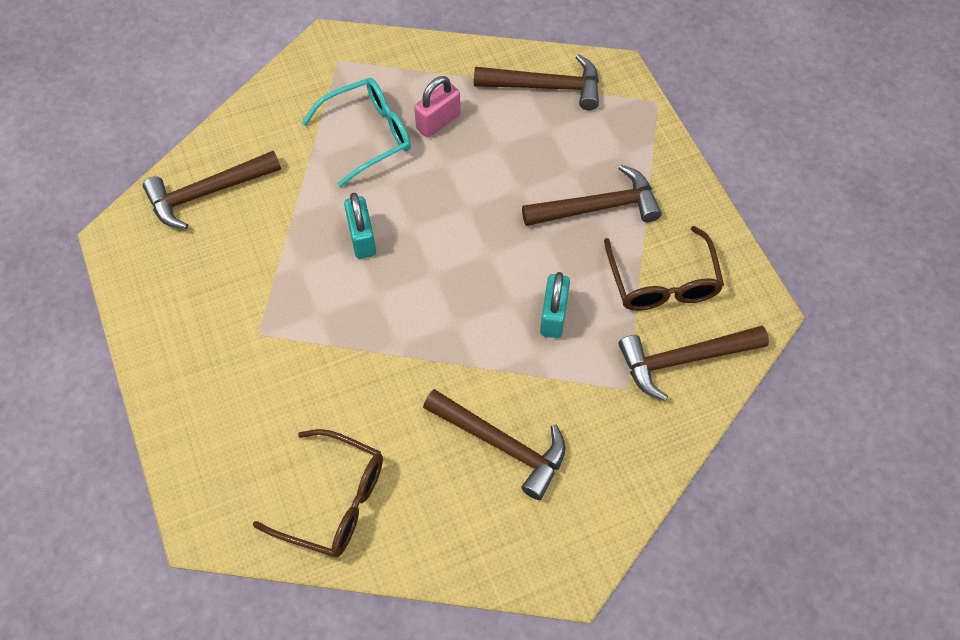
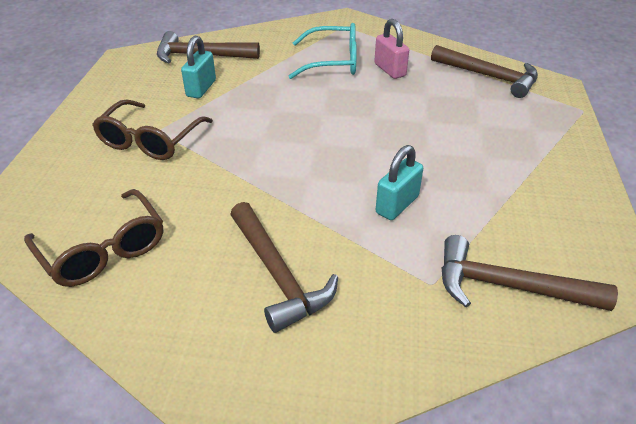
camera: 30 degrees right, 20 degrees down
(362, 238) = (280, 108): turquoise padlock -> turquoise padlock (201, 88)
(438, 122) = (389, 70): pink padlock -> pink padlock turned 75 degrees clockwise
(598, 207) = (488, 152): brown hammer -> none
(662, 282) = (520, 221): brown glasses -> brown glasses (150, 141)

